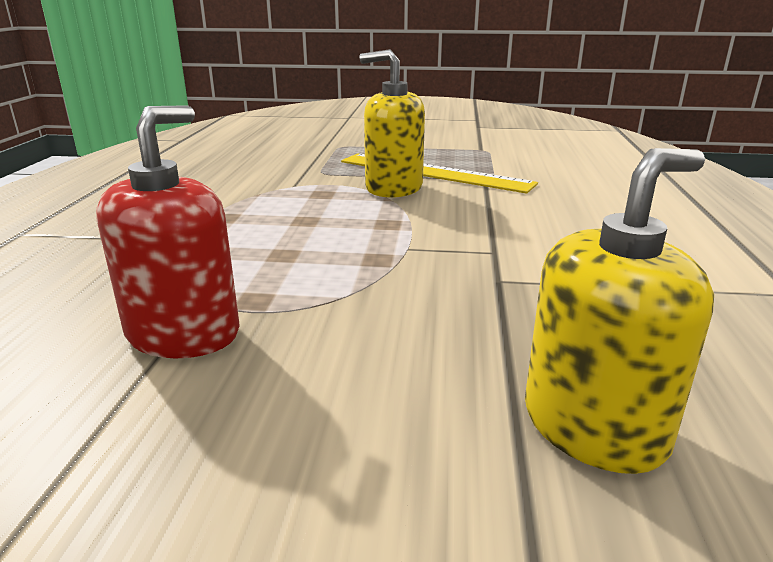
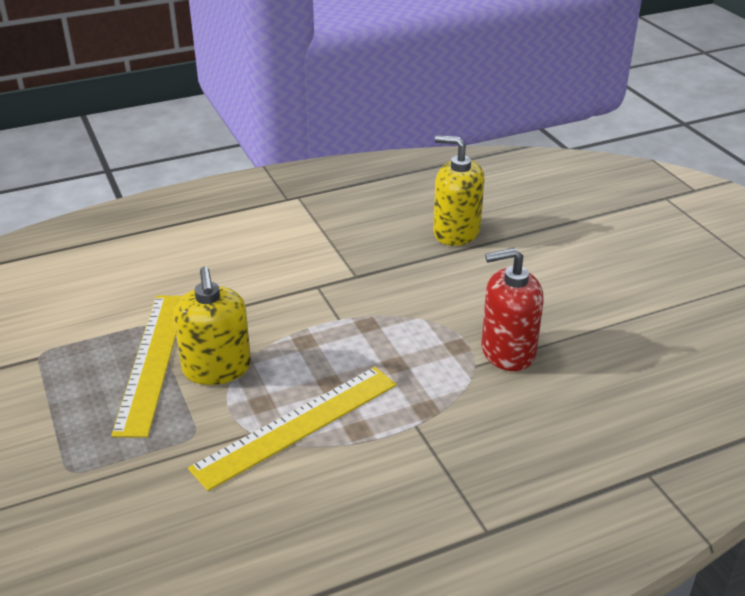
camera: 120 degrees left, 10 degrees up
(273, 199) = (297, 425): none -> yellow ruler

